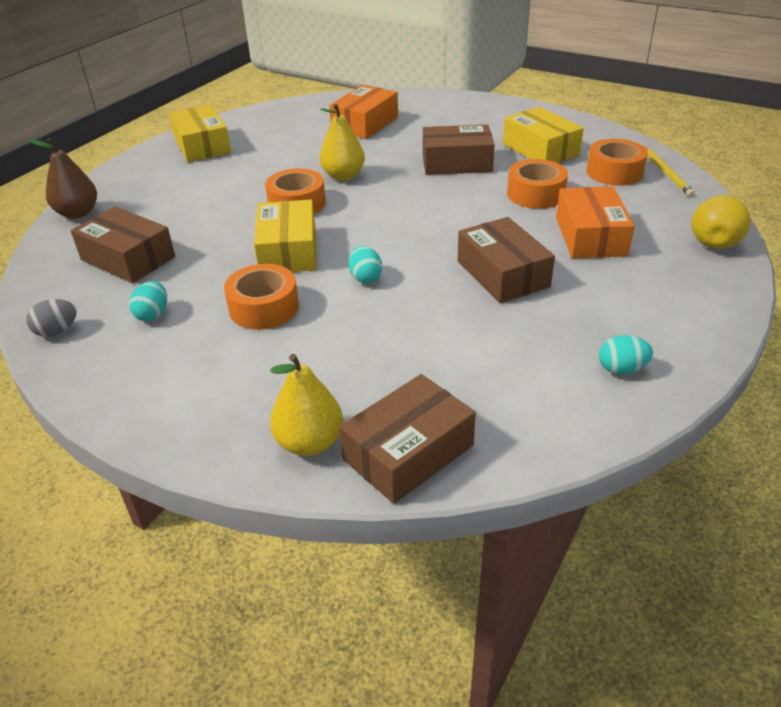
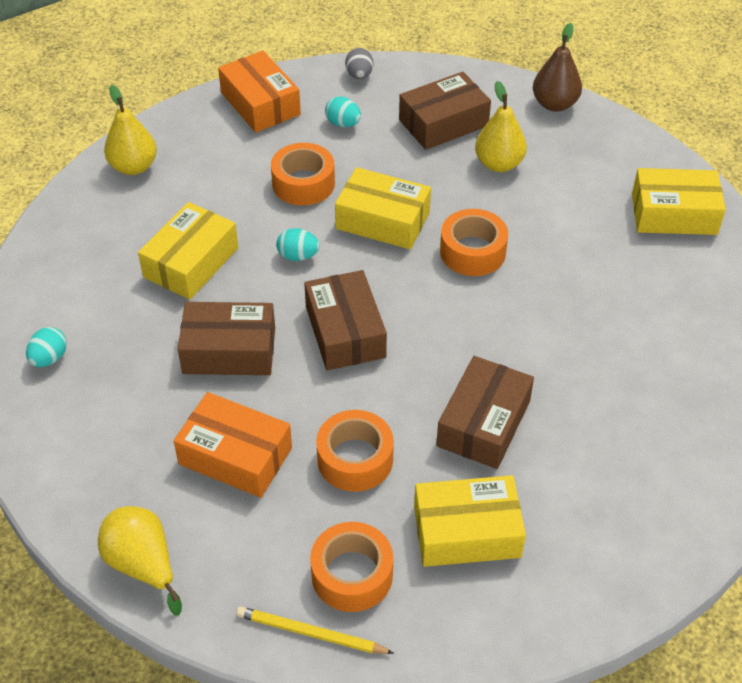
camera: 115 degrees right, 10 degrees up
(343, 176) = (514, 307): yellow pear -> yellow pear (499, 164)
(365, 124) = (661, 380): orange box -> orange box (260, 103)
(408, 452) = (83, 207): brown box -> brown box (345, 332)
(424, 334) = (191, 262): none -> yellow box

